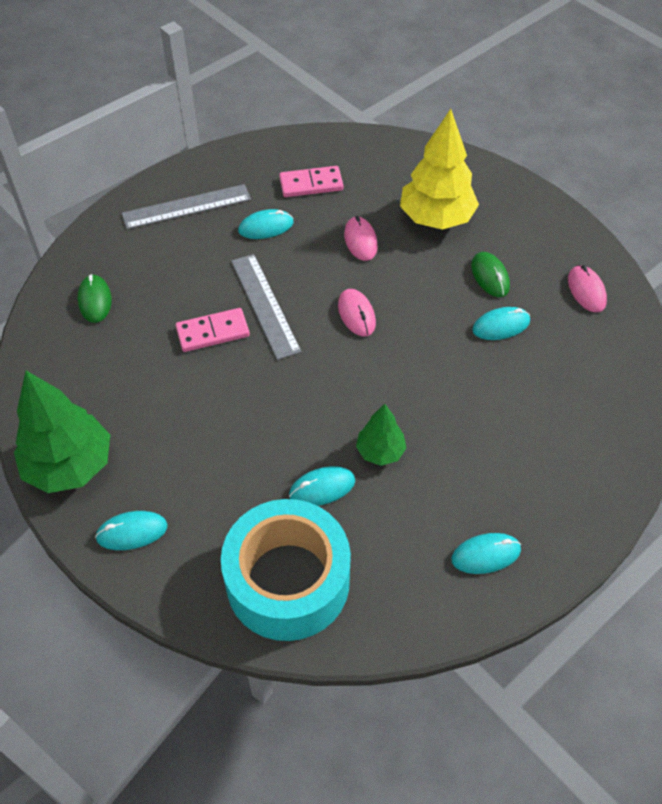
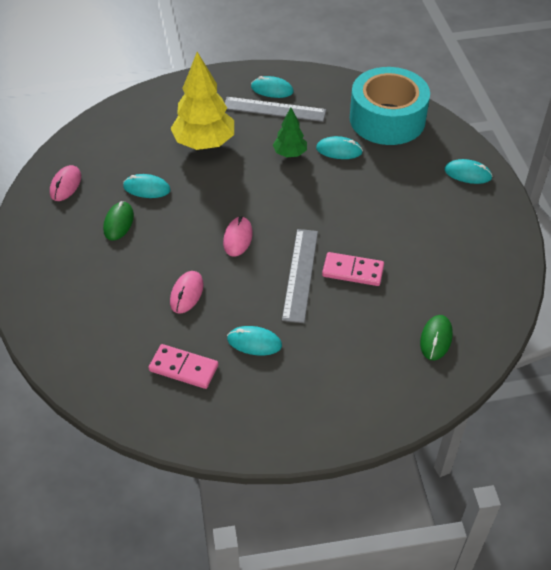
camera: 150 degrees left, 5 degrees down
(69, 465) = (496, 225): green tree -> none
(186, 206) = (312, 398): grey ruler -> grey ruler (274, 109)
(436, 218) = (110, 285): yellow tree -> yellow tree (204, 143)

